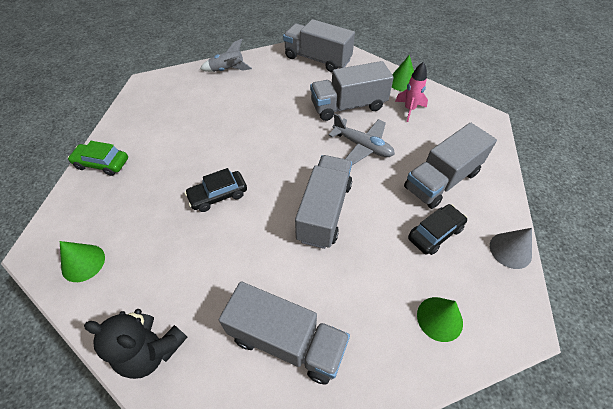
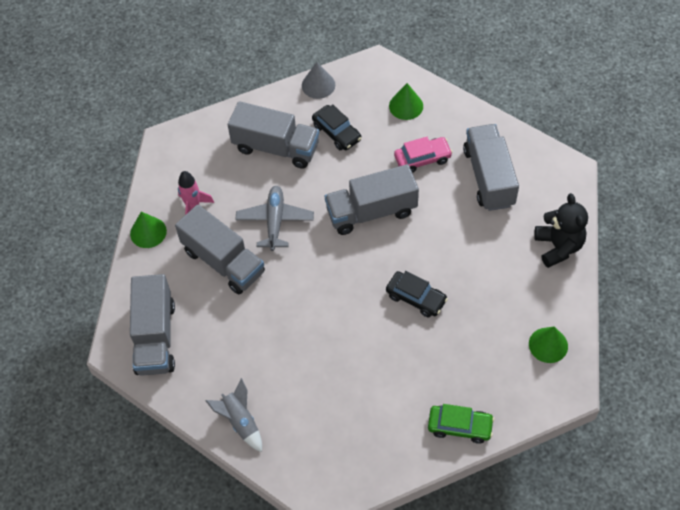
camera: 120 degrees left, 5 degrees up
(102, 163) = (460, 426): green car -> green car turned 60 degrees counterclockwise
(355, 289) = (422, 159): none -> pink car
(435, 233) = (337, 132): black car -> black car turned 150 degrees counterclockwise

